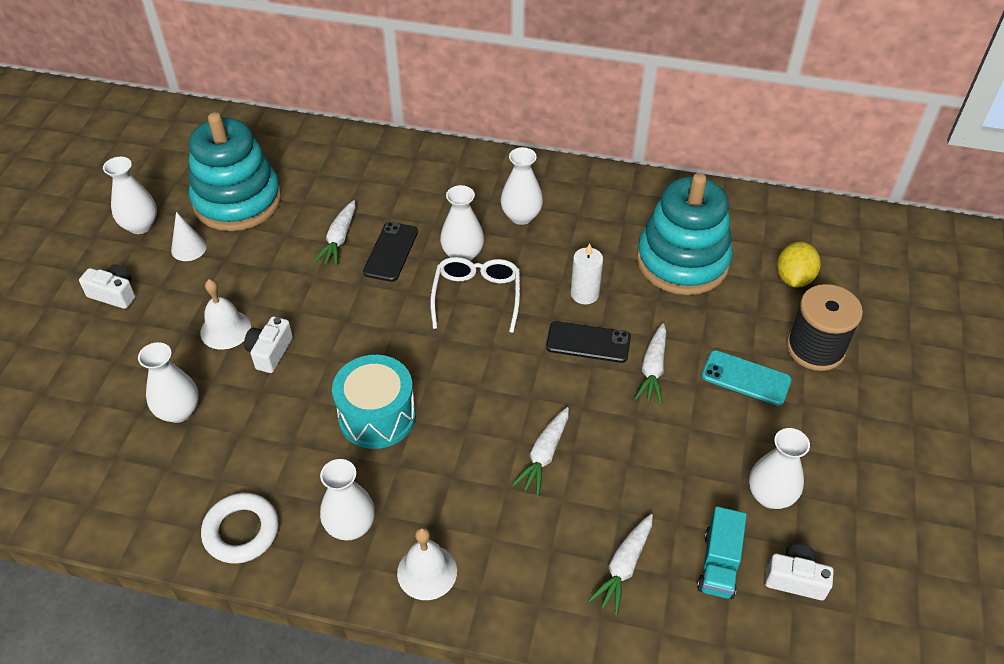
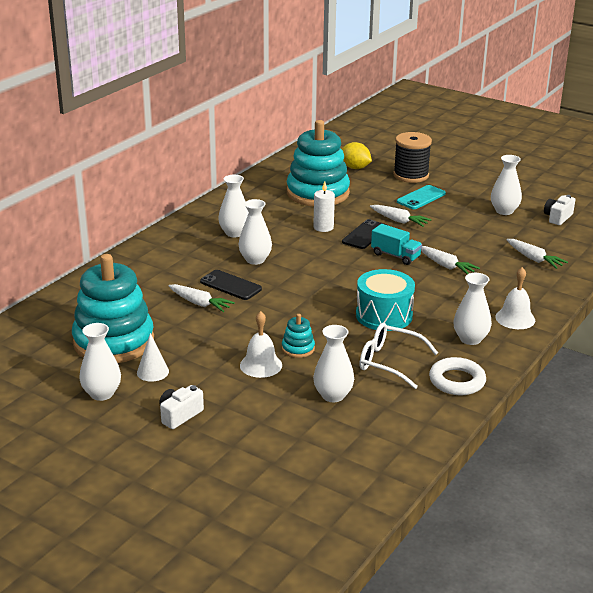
camera: 70 degrees left, 20 degrees down
(270, 352) = (298, 348): white camera -> turquoise stacking toy
(477, 296) = (299, 262): white glasses -> white glasses (389, 362)
(719, 564) = (541, 234): turquoise truck -> turquoise truck (395, 256)

